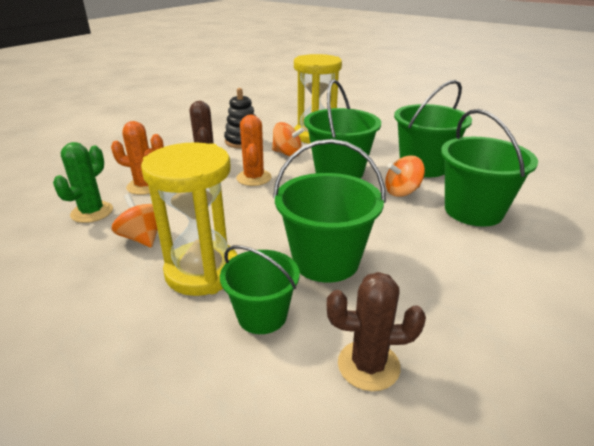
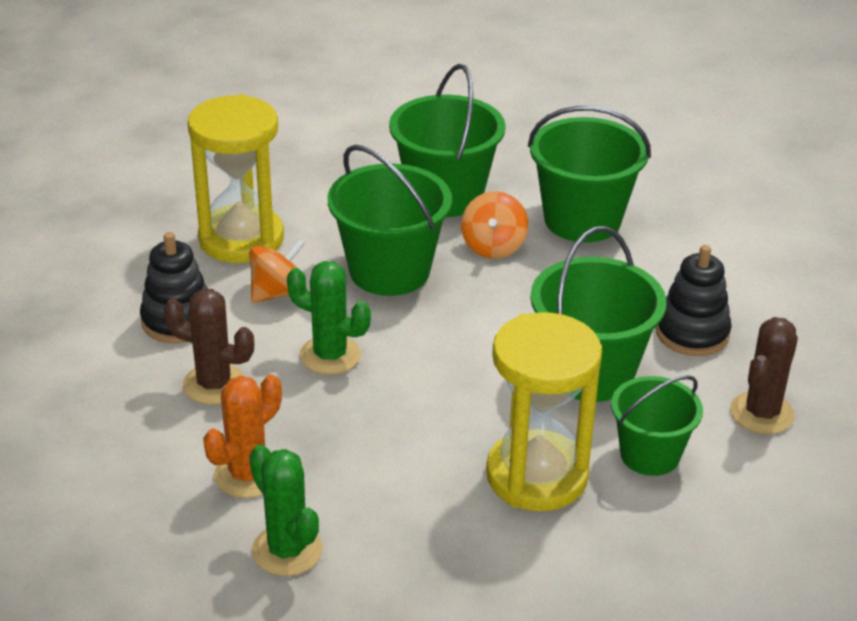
camera: 60 degrees left, 5 degrees up
(142, 238) = (412, 511): orange spinning top -> none
(254, 178) = (330, 355): orange cactus -> green cactus
(422, 293) = (692, 333): none -> black stacking toy

